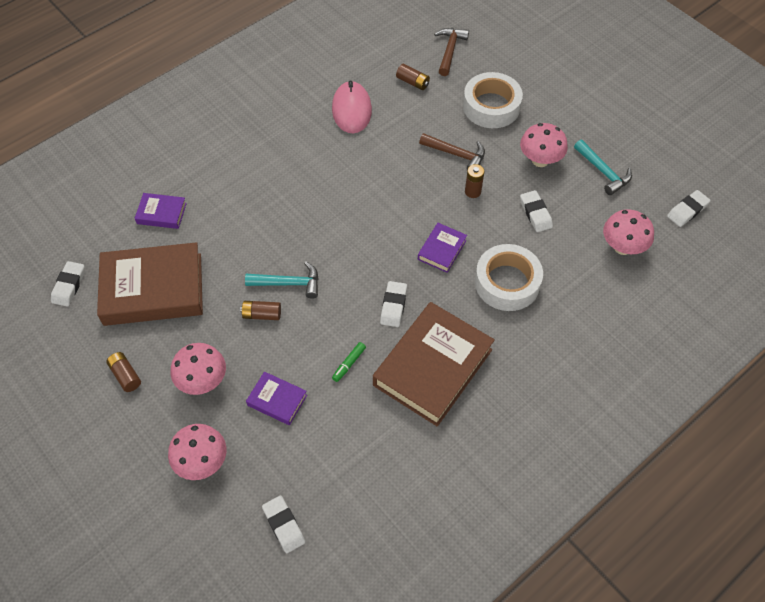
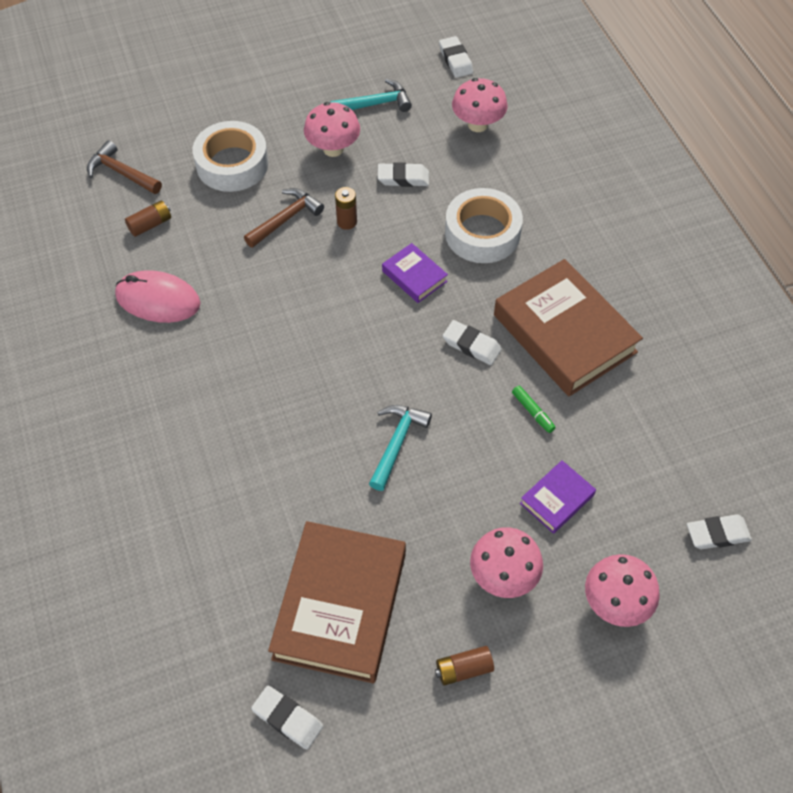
camera: 70 degrees left, 0 degrees up
(161, 213) = (217, 566): purple book -> none
(262, 315) = (431, 484): brown battery -> none

